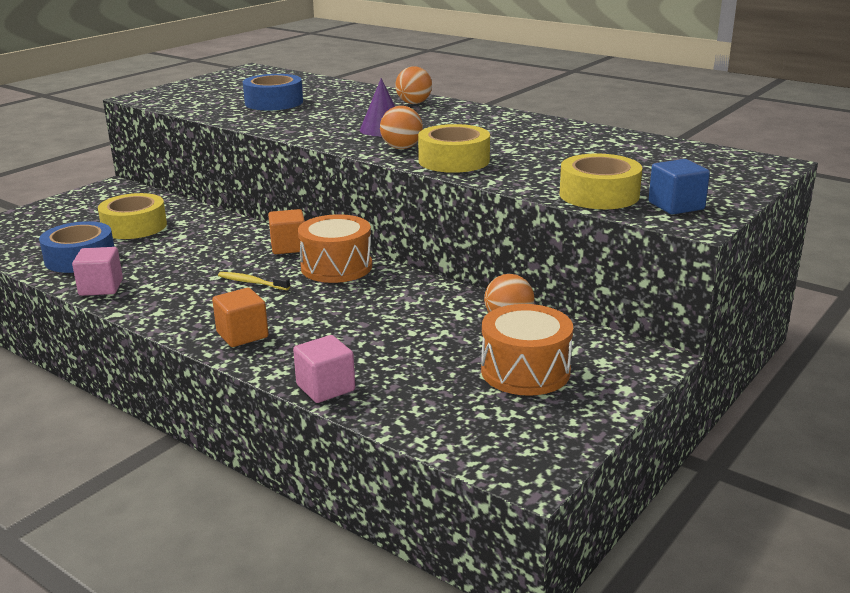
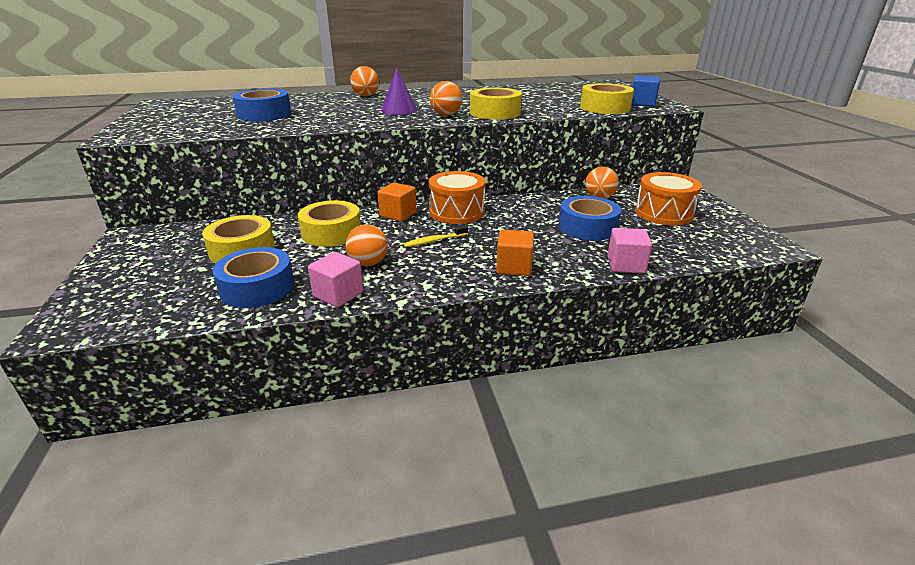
camera: 50 degrees left, 5 degrees up
(169, 276) = (368, 263): none -> orange ball
(209, 240) = (331, 233): none -> yellow tape
(400, 340) = (587, 227): none -> blue tape

